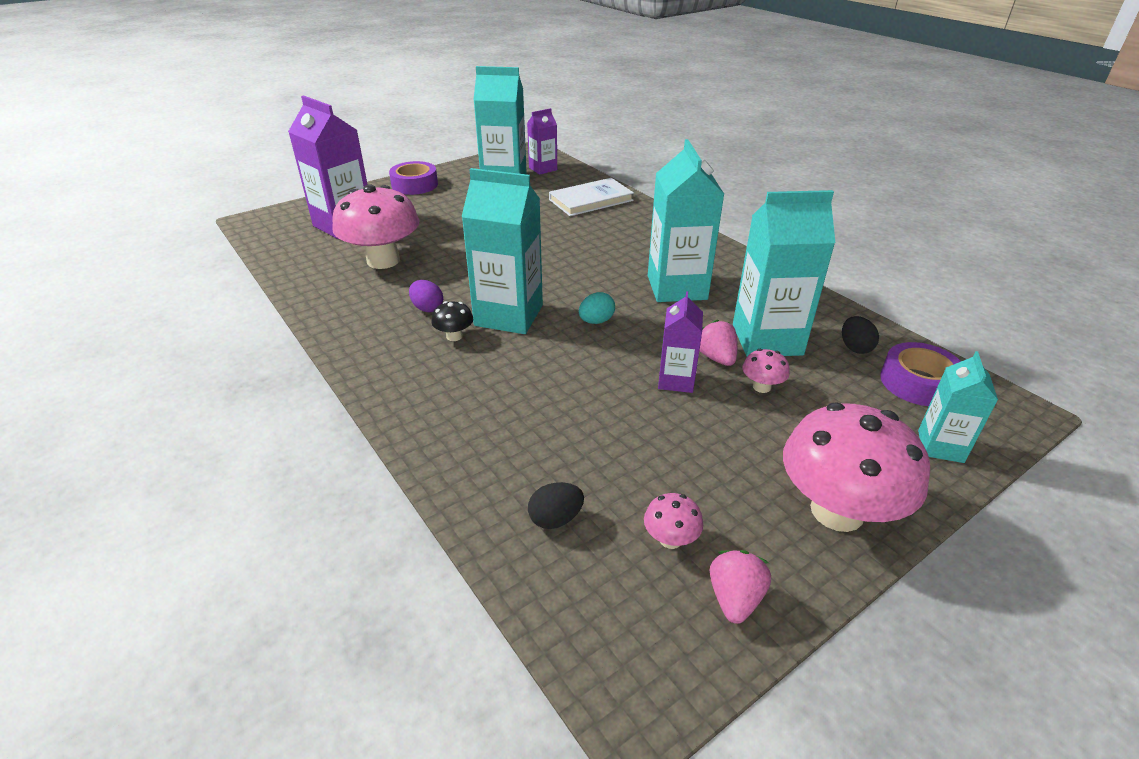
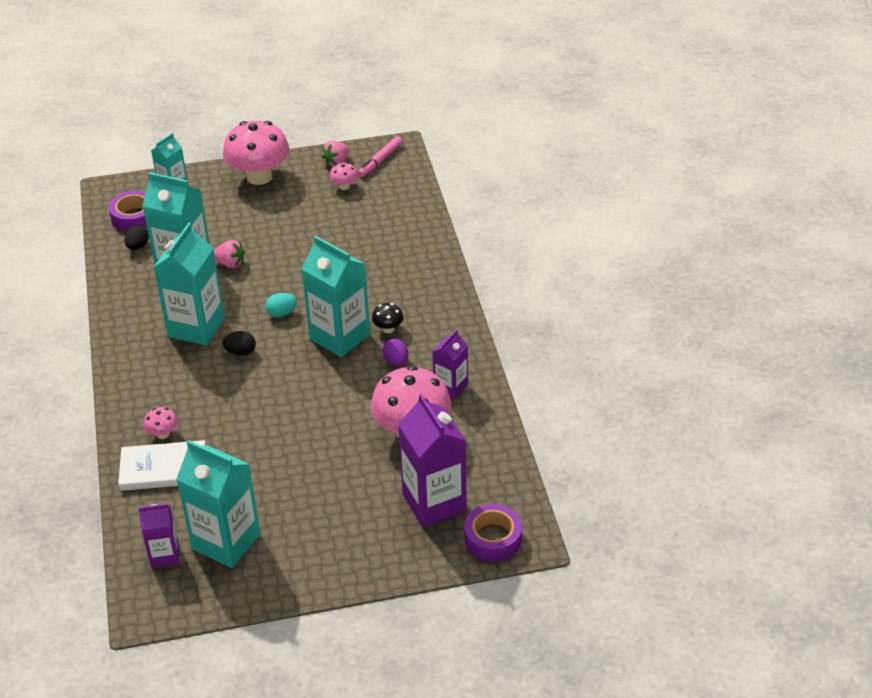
camera: 155 degrees left, 5 degrees up
(414, 185) = (332, 566): purple tape -> purple tape (493, 538)
(555, 519) = (390, 207): black egg -> black egg (241, 352)
(650, 638) = (380, 160): none -> pink marker
(676, 380) = (269, 256): purple carton -> purple carton (451, 387)
(716, 358) = (230, 264): pink strawberry -> pink strawberry turned 75 degrees counterclockwise
(761, 387) = (224, 239): pink mushroom -> pink mushroom (163, 434)

